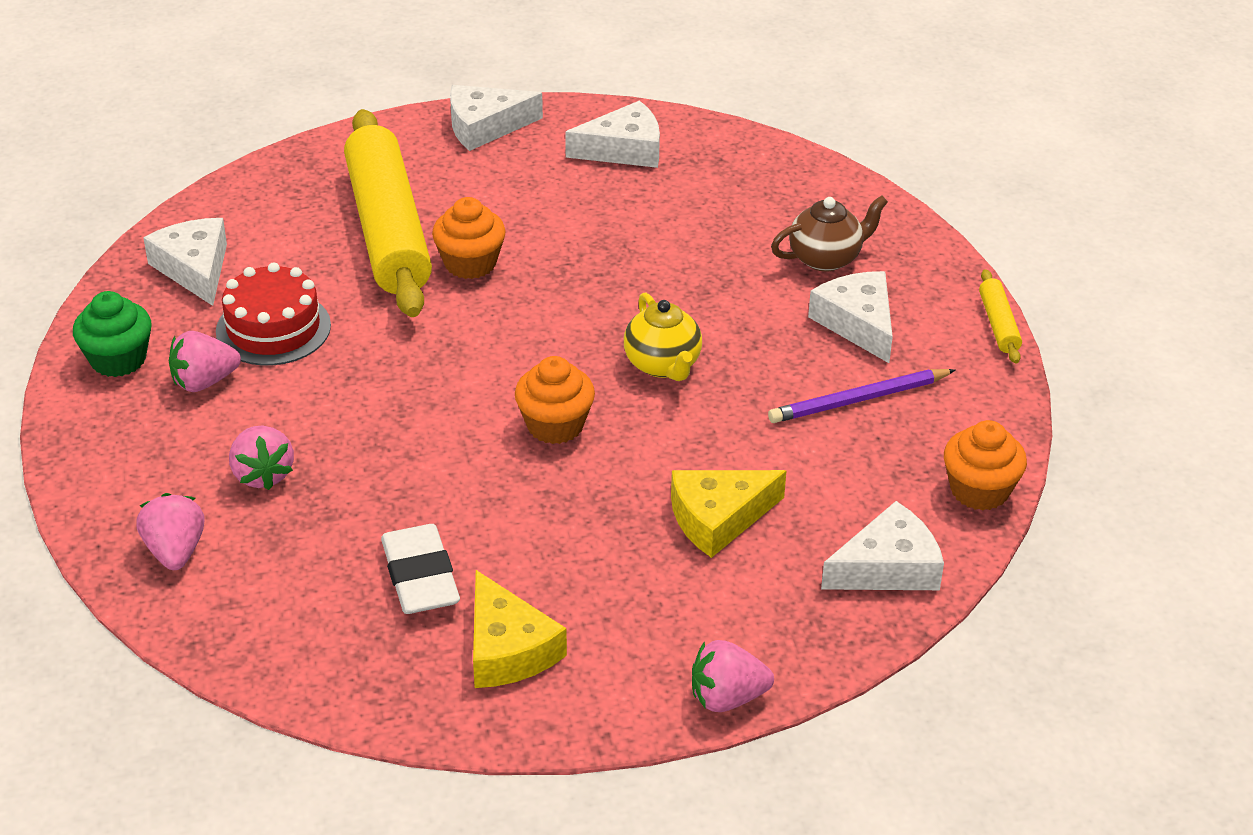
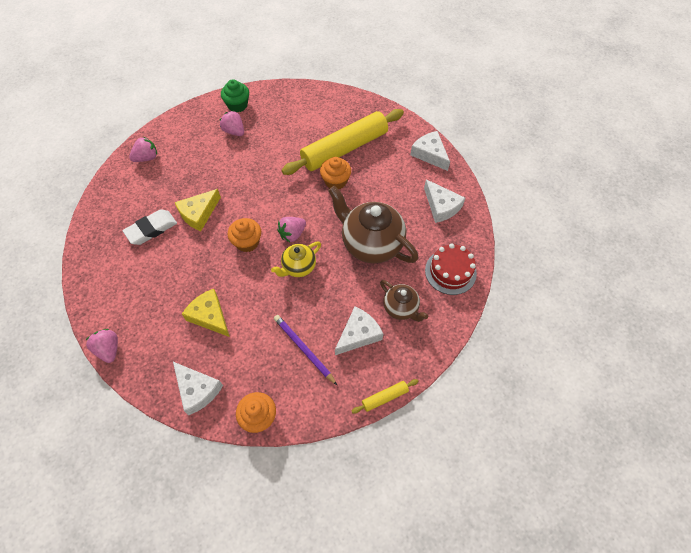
camera: 70 degrees right, 20 degrees up
(195, 269) = (295, 104): white cheese -> none
(262, 474) = (191, 165): pink strawberry -> pink strawberry (292, 234)
(273, 328) = (271, 138): red cake -> red cake (450, 272)
(507, 649) = (120, 268): yellow cheese -> yellow cheese (199, 213)
(660, 257) = (371, 244): none -> brown teapot

